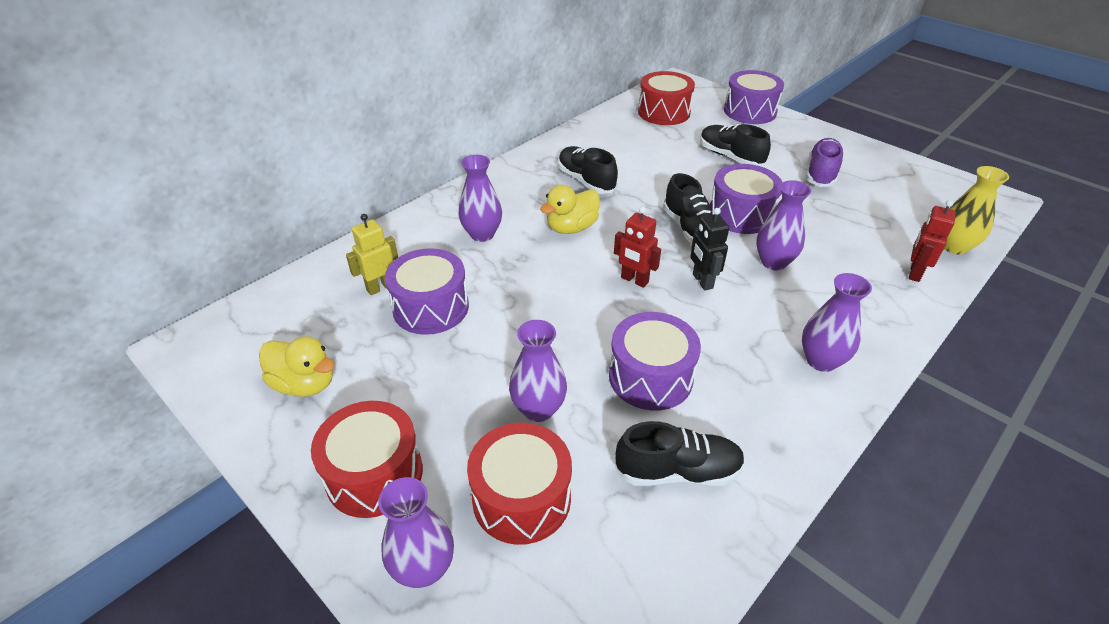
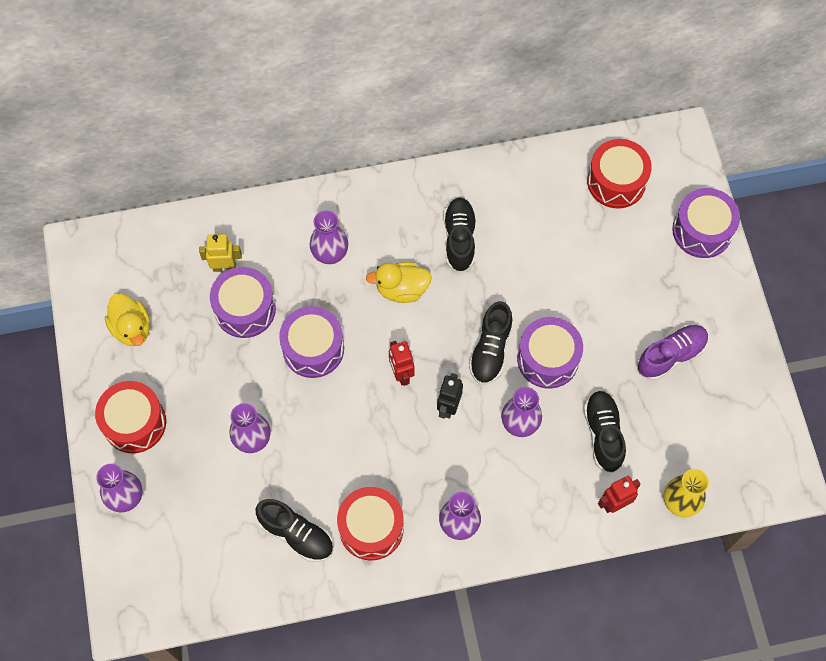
camera: 35 degrees right, 25 degrees up
(521, 498) = (200, 491): red drum -> red drum (371, 528)
(650, 377) = (338, 462): purple drum -> purple drum (313, 348)
(730, 157) = (612, 284): black shoe -> black shoe (603, 434)

